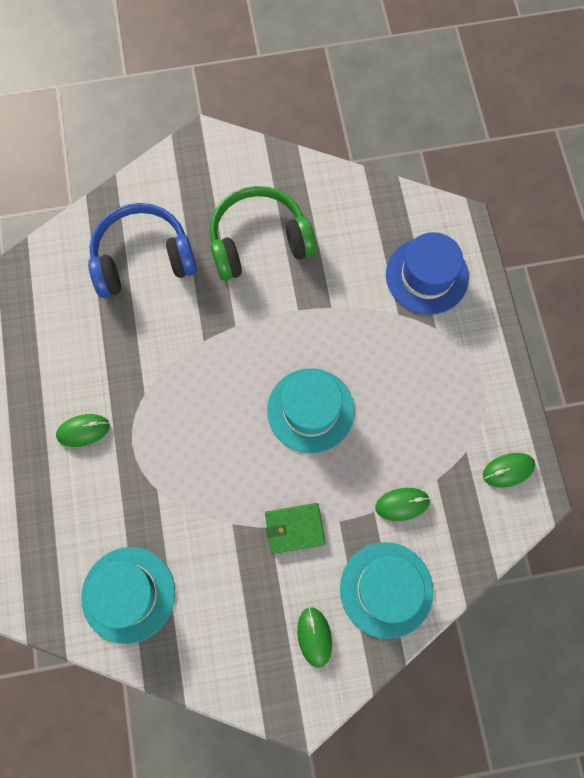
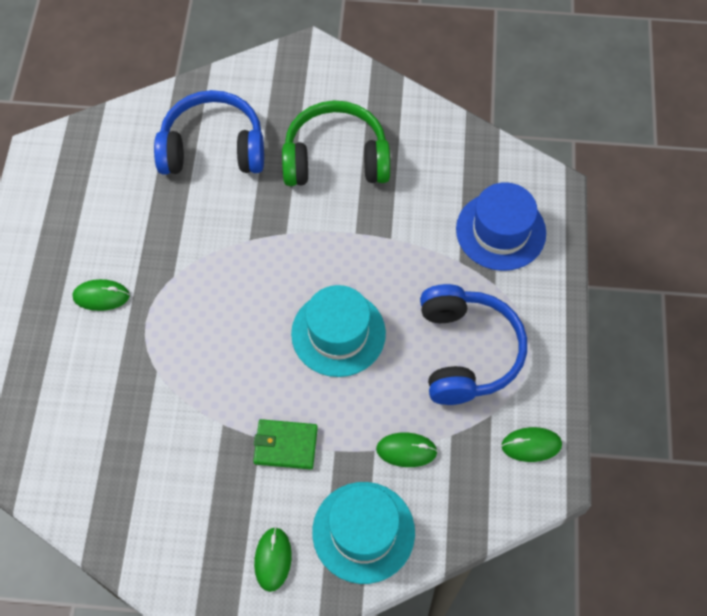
camera: 15 degrees right, 10 degrees down
(128, 594) = (95, 466): turquoise hat -> none
(428, 398) = (466, 352): none -> blue headphones

